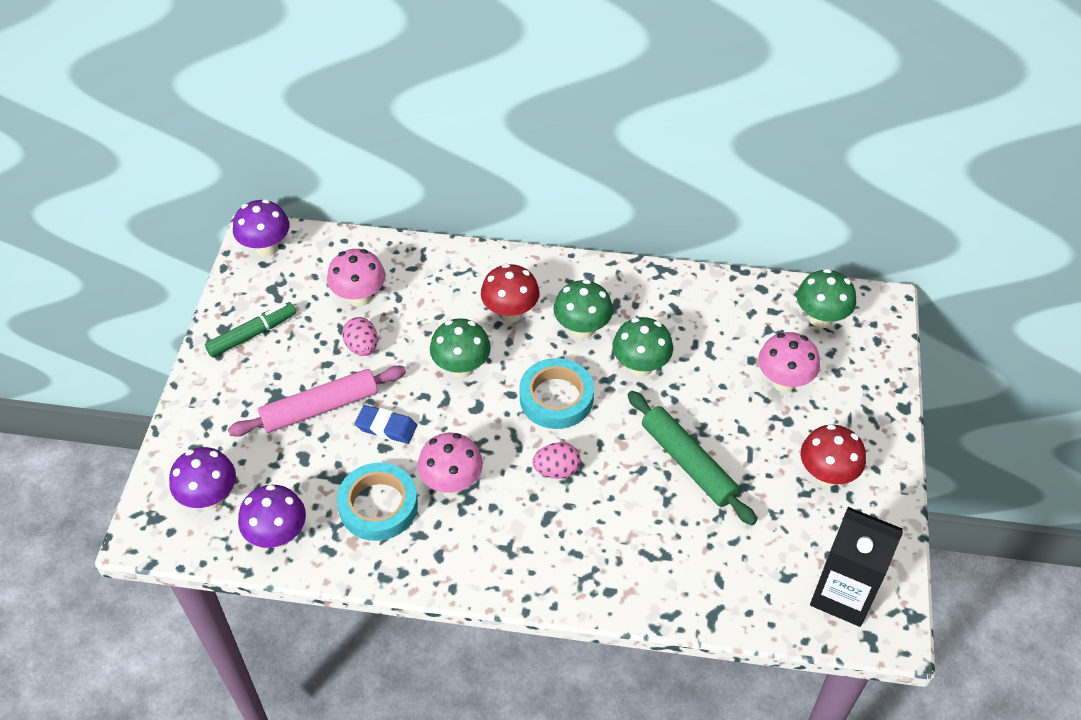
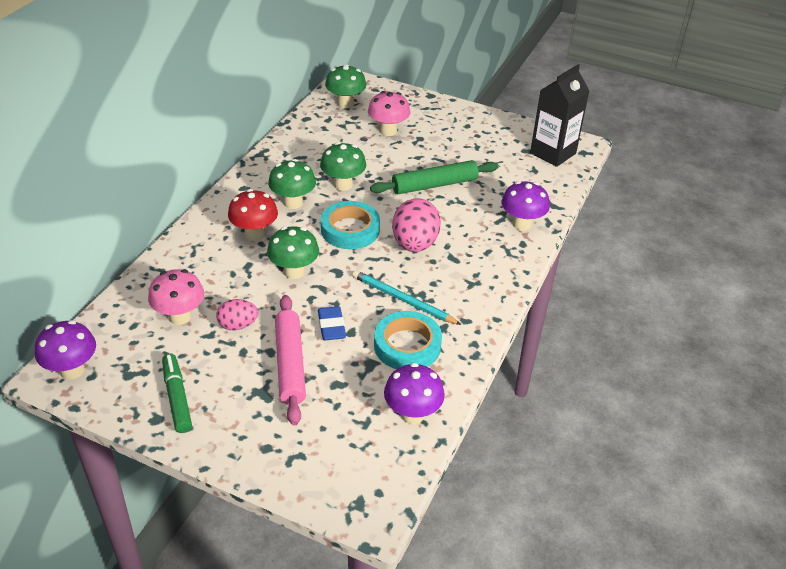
camera: 75 degrees left, 10 degrees down
(210, 498) = (353, 457): purple mushroom -> purple mushroom (522, 224)
(386, 427) = (331, 326): blue eraser -> blue eraser turned 45 degrees counterclockwise
(452, 483) = (403, 300): pink mushroom -> turquoise pencil
(556, 470) = (415, 244): pink egg -> pink egg, size x1.72
(826, 475) = (467, 135): red mushroom -> none

